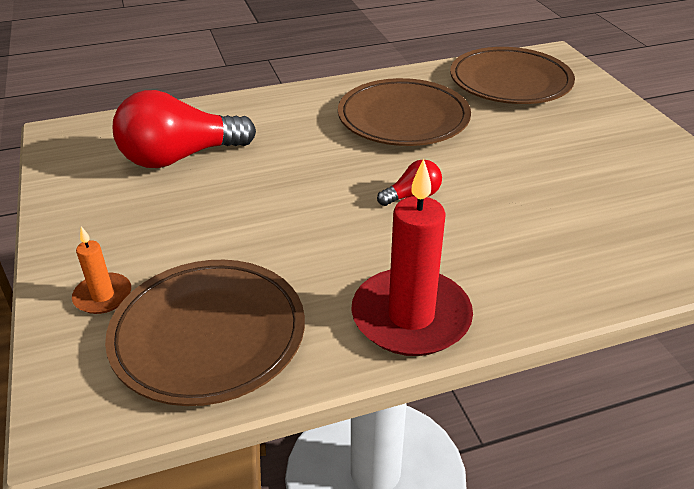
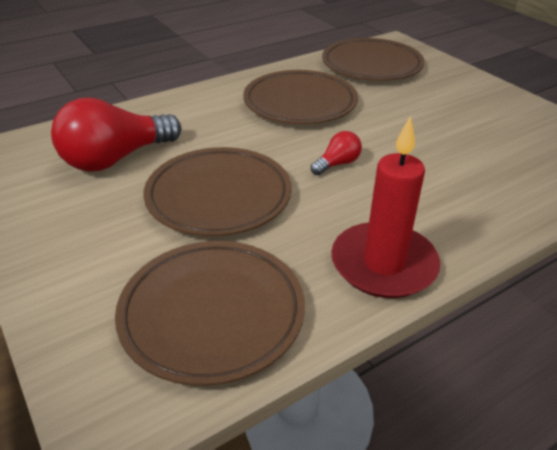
camera: 15 degrees left, 0 degrees up
(103, 296) = (93, 295): orange candle -> none
(267, 213) = (218, 196): none -> brown plate

